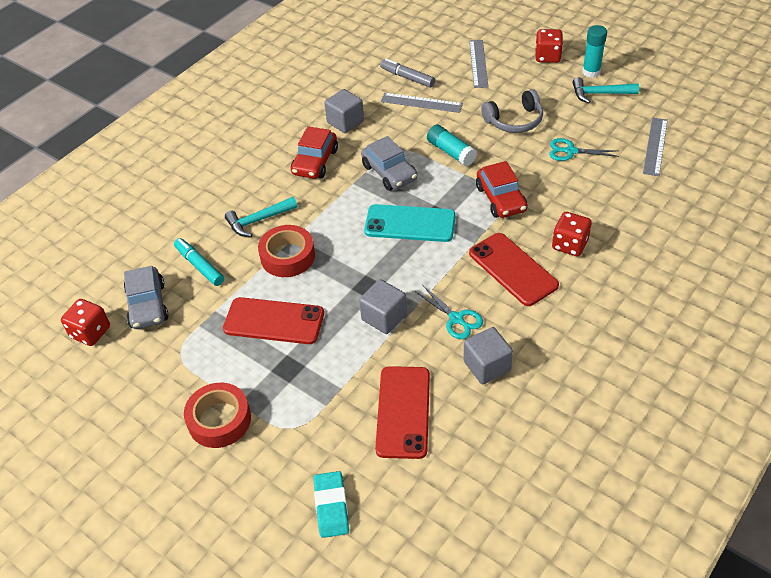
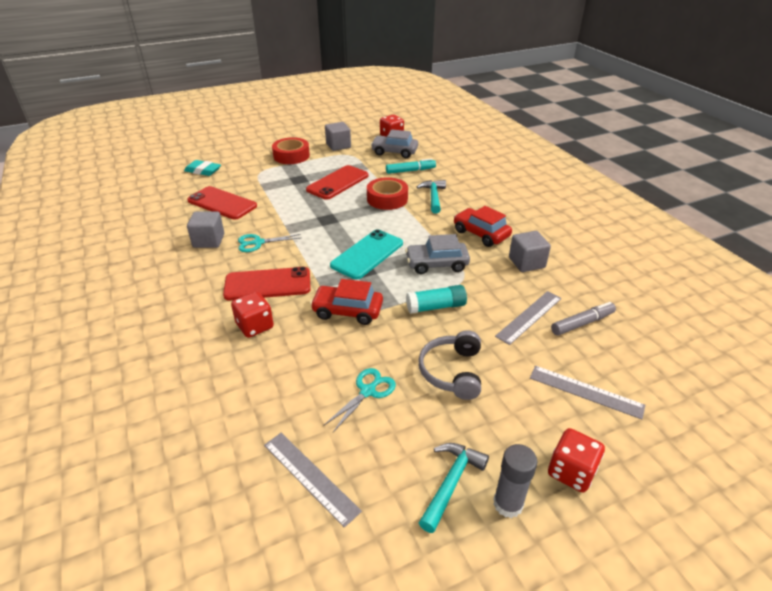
camera: 115 degrees right, 10 degrees down
(384, 317) = (294, 217): grey cube -> grey cube (338, 146)
(591, 72) = (508, 504): turquoise glue stick -> grey glue stick

